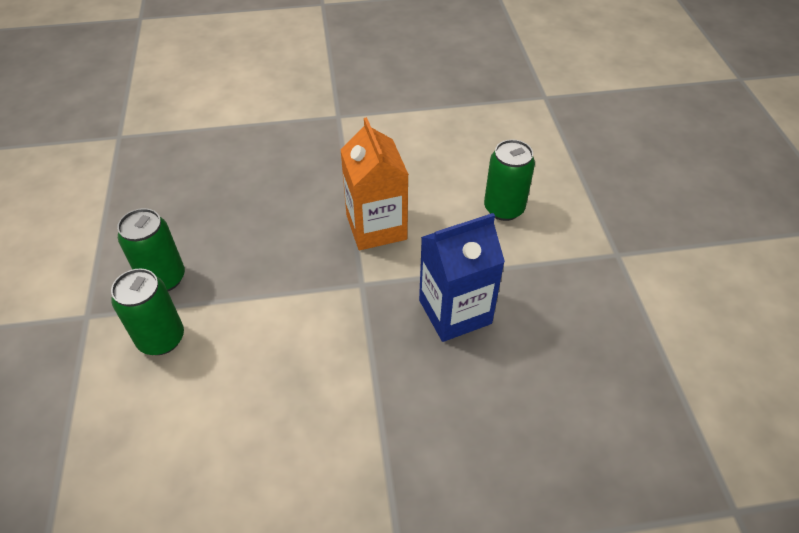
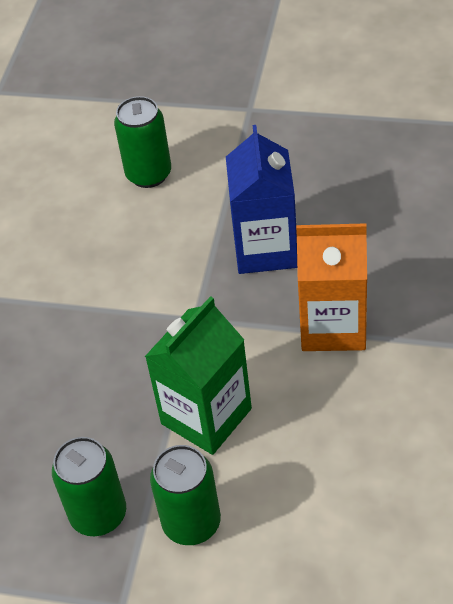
camera: 65 degrees left, 0 degrees up
(264, 319) = (206, 416): none -> green carton
(376, 227) = (120, 289): orange carton -> orange carton (333, 326)

